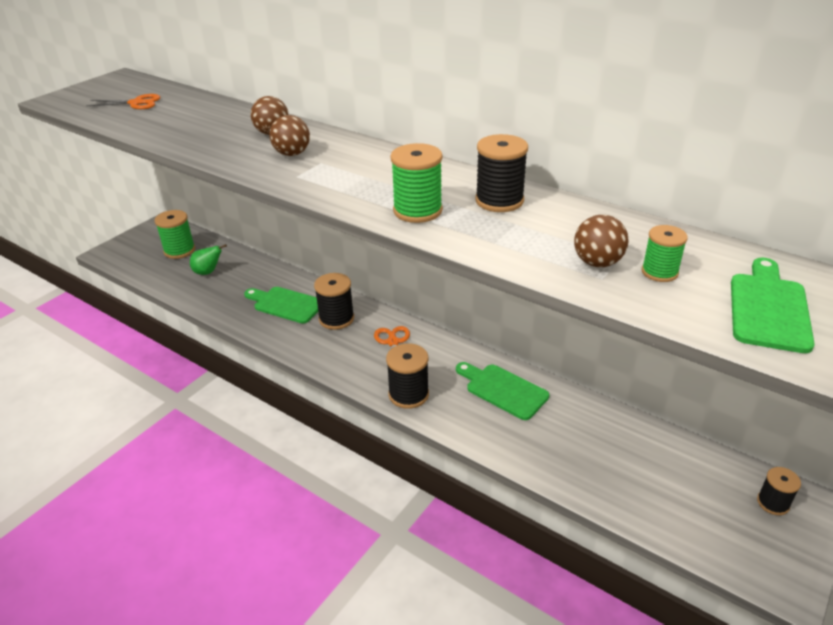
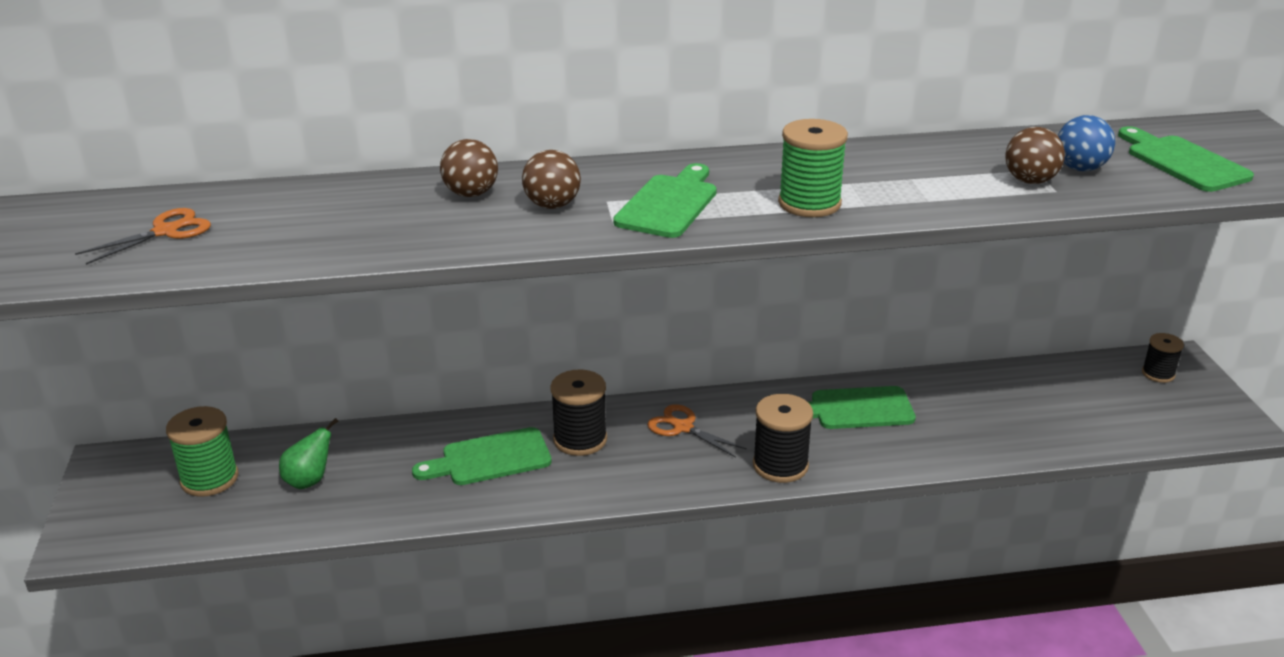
camera: 45 degrees left, 5 degrees down
(345, 177) = (669, 204): none -> green cutting board
(499, 201) = (857, 165): black spool -> none
(659, 272) = (1080, 168): green spool -> blue ball

